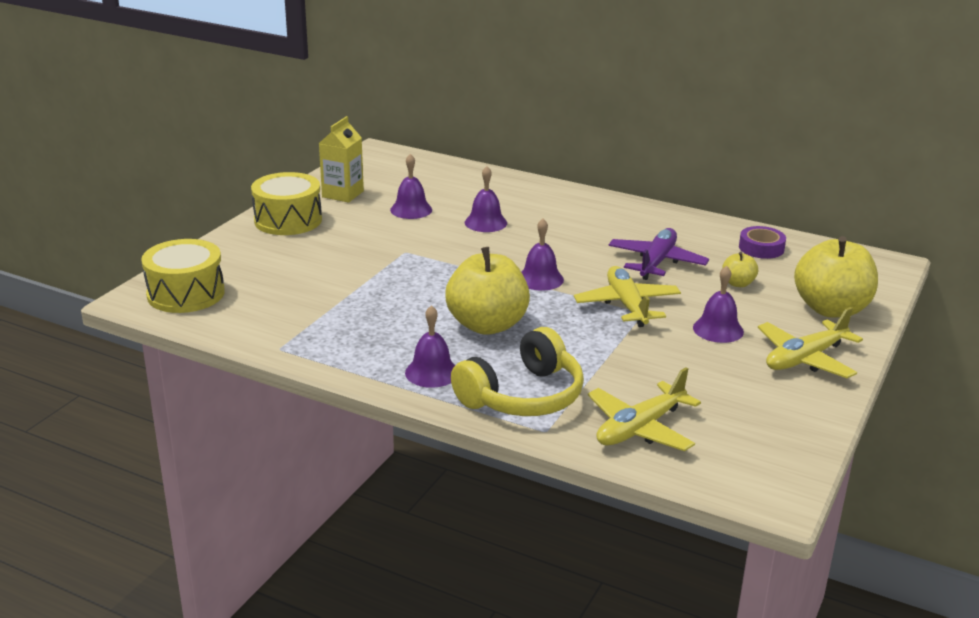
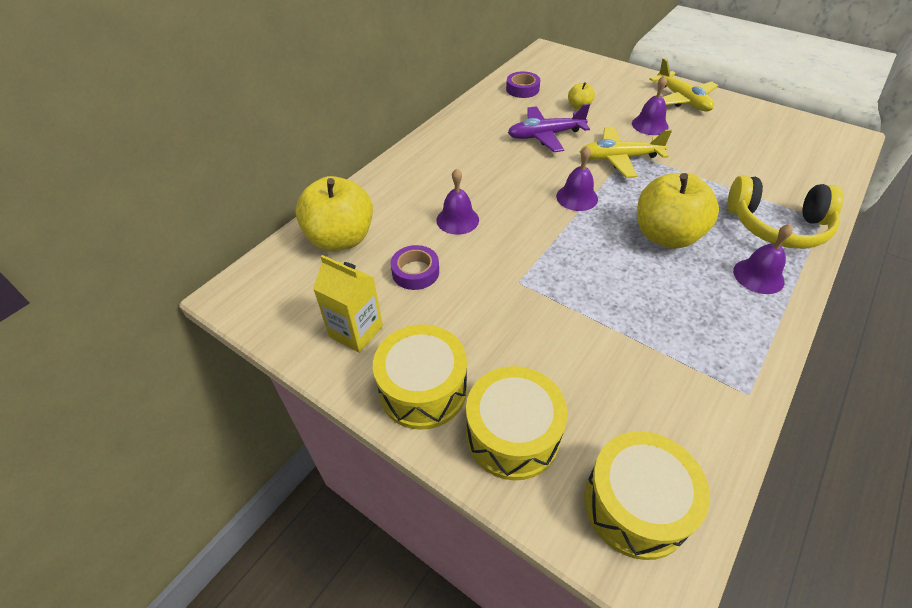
camera: 80 degrees left, 20 degrees up
(247, 252) = (512, 434): none -> yellow drum
(411, 210) = (415, 272): purple bell -> purple tape
(523, 396) = (777, 226): yellow headphones -> yellow headphones turned 135 degrees clockwise
(640, 428) = (797, 175): yellow plane -> none
(656, 262) = (545, 135): purple plane -> purple plane turned 45 degrees counterclockwise
(831, 309) = (613, 80): yellow apple -> yellow apple (341, 239)

